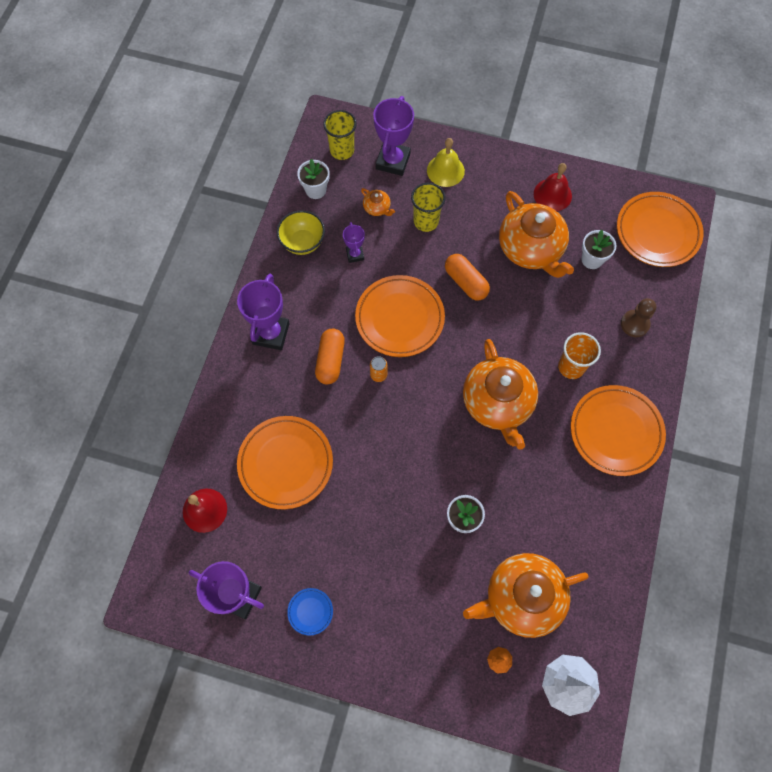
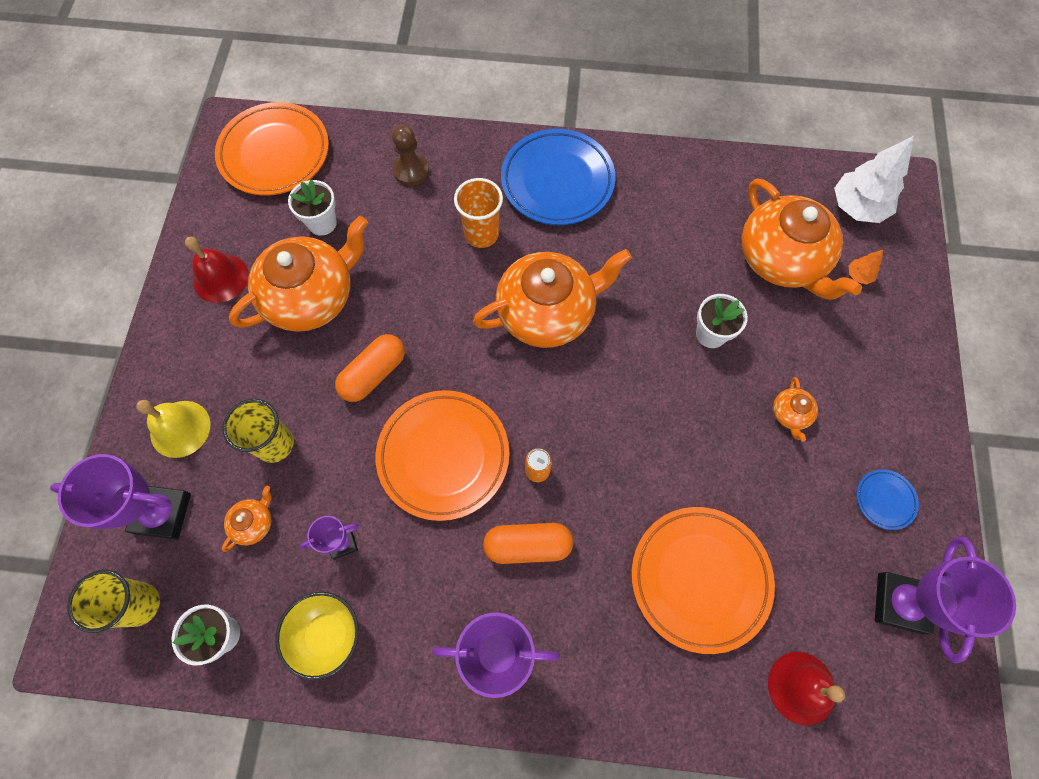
camera: 100 degrees left, 0 degrees up
(388, 561) = (790, 414): none -> orange teapot
(615, 432) = (557, 181): orange plate -> blue plate

